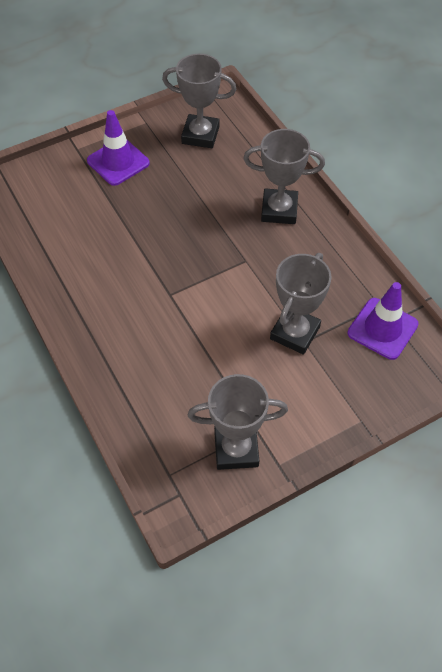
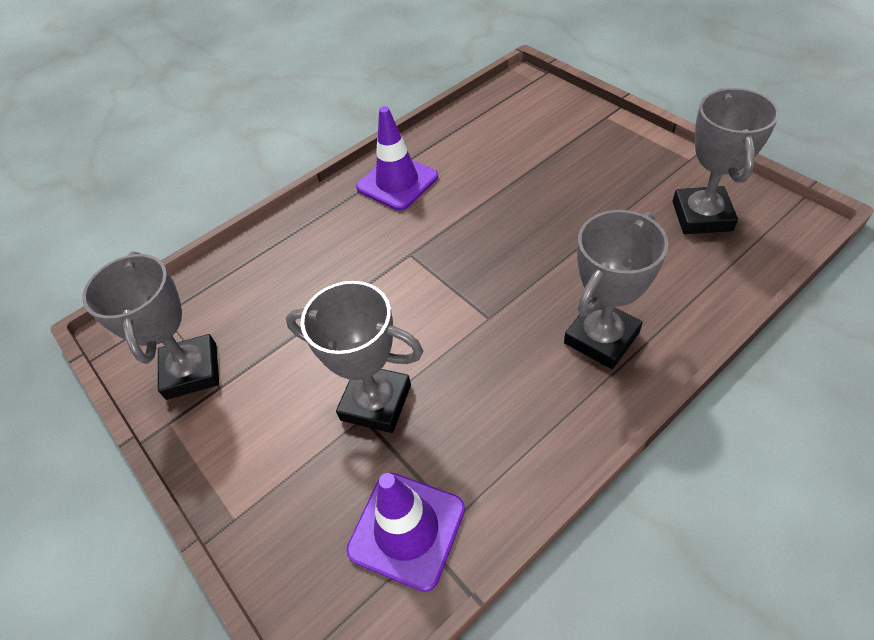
camera: 85 degrees right, 5 degrees down
(118, 162) = (604, 154): purple traffic cone -> purple traffic cone (397, 182)
(279, 210) = (601, 338): grey trophy -> grey trophy turned 45 degrees clockwise

